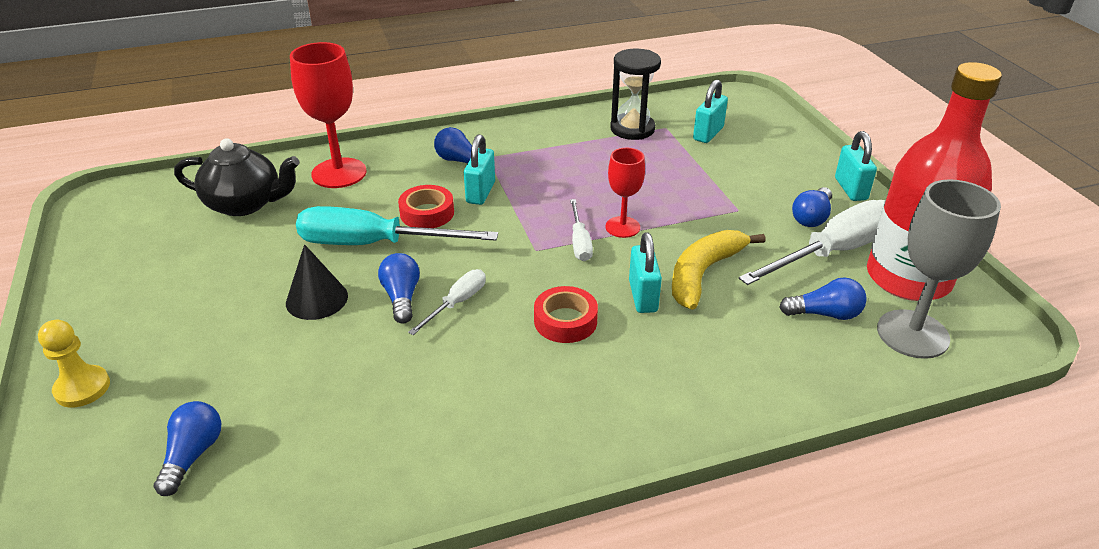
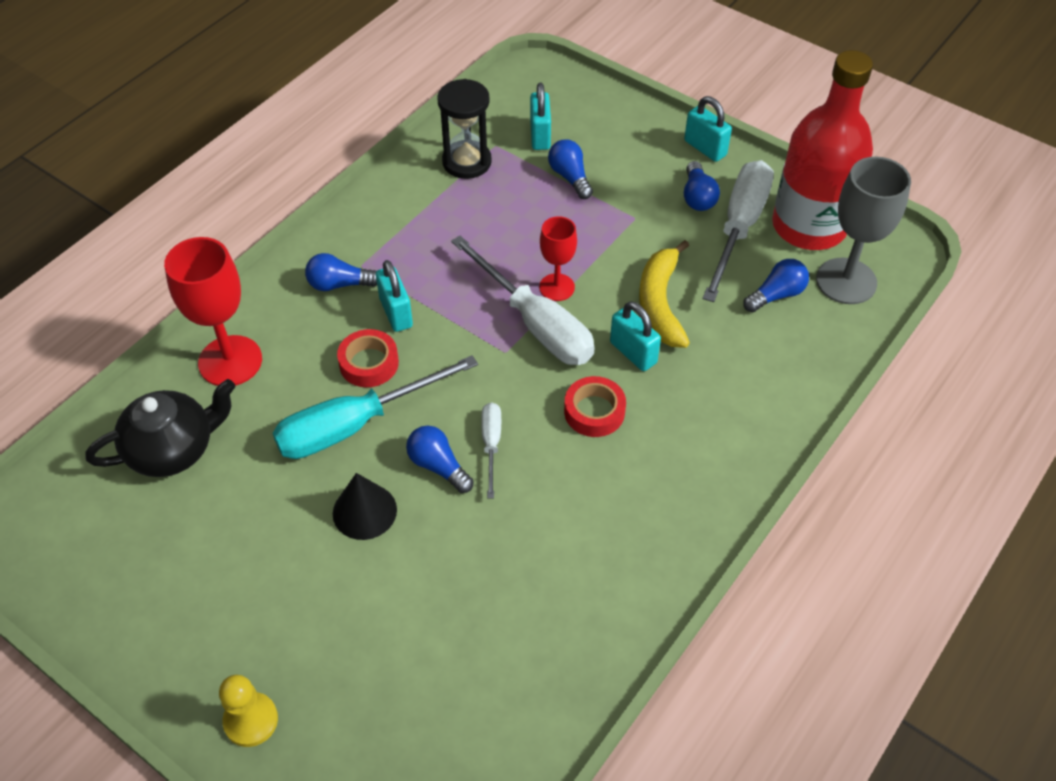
camera: 35 degrees left, 15 degrees up
(193, 455) = (421, 710): blue light bulb -> blue light bulb (570, 177)
(579, 242) = (535, 323): white screwdriver -> white screwdriver, size x2.01

